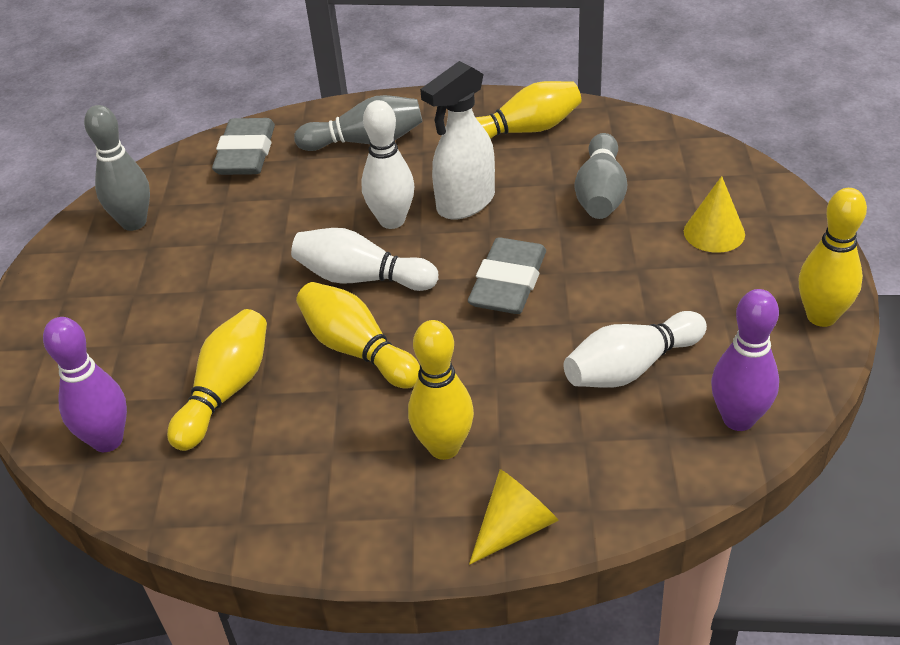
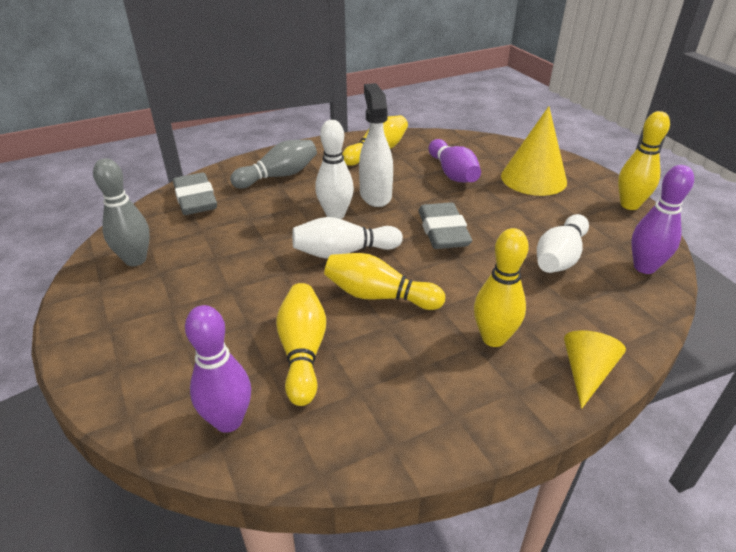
camera: 30 degrees left, 5 degrees down
(465, 203) = (375, 195): white spray bottle -> white spray bottle turned 150 degrees clockwise
(600, 194) = (452, 173): grey bowling pin -> purple bowling pin
(714, 232) = (533, 178): yellow cone -> yellow cone, size x1.71

